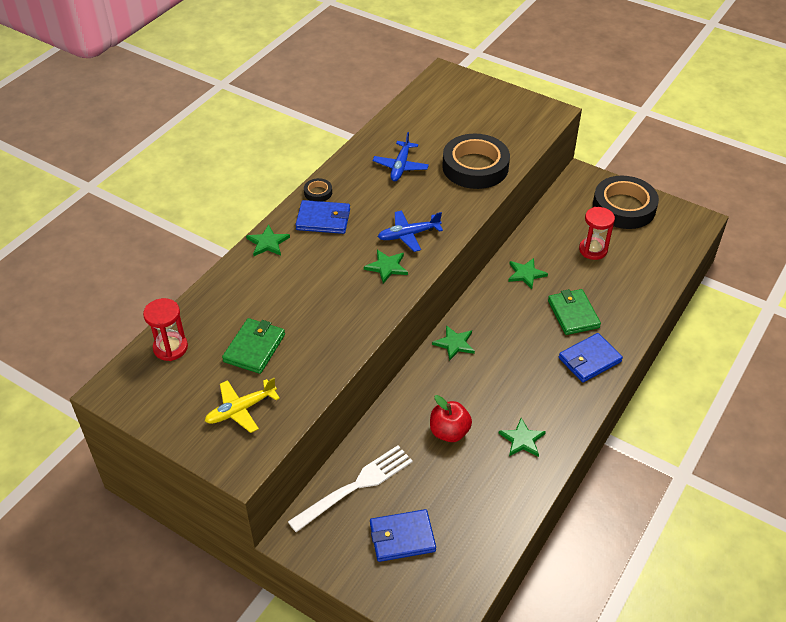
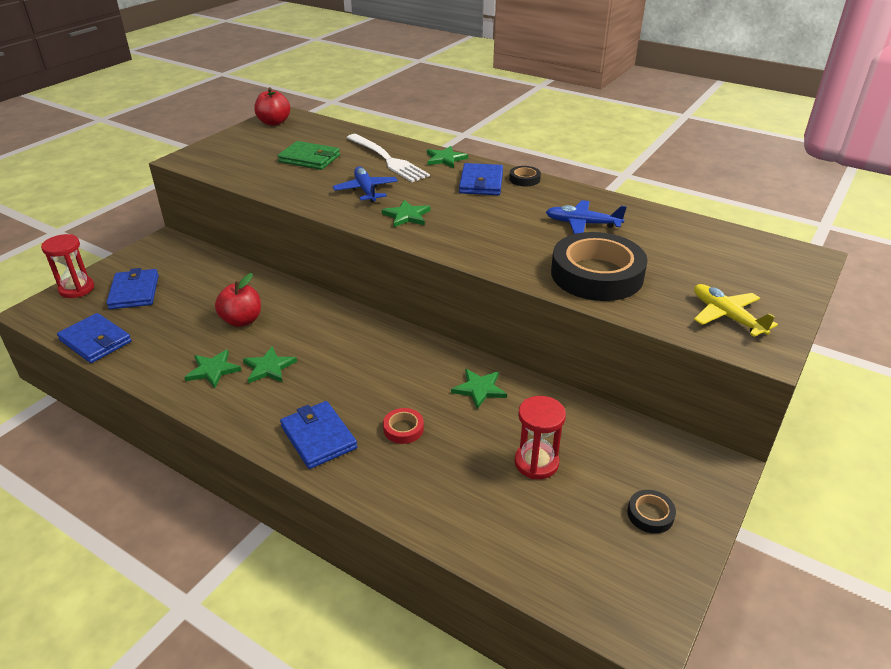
camera: 90 degrees right, 10 degrees down
(138, 395) = (274, 122): none -> red apple
(170, 348) = (320, 129): red hourglass -> red hourglass (77, 289)
(241, 409) = (242, 157): yellow plane -> yellow plane (727, 316)
(356, 486) = (201, 268): white fork -> white fork (388, 159)
(409, 235) = (458, 228): blue plane -> blue plane (366, 190)
(454, 343) = (363, 327): green star -> green star (269, 367)
(489, 546) = (95, 341): none -> blue wallet
(573, 314) = (403, 429): green wallet -> red tape
(624, 207) = (650, 514): black tape -> black tape, size x0.42

